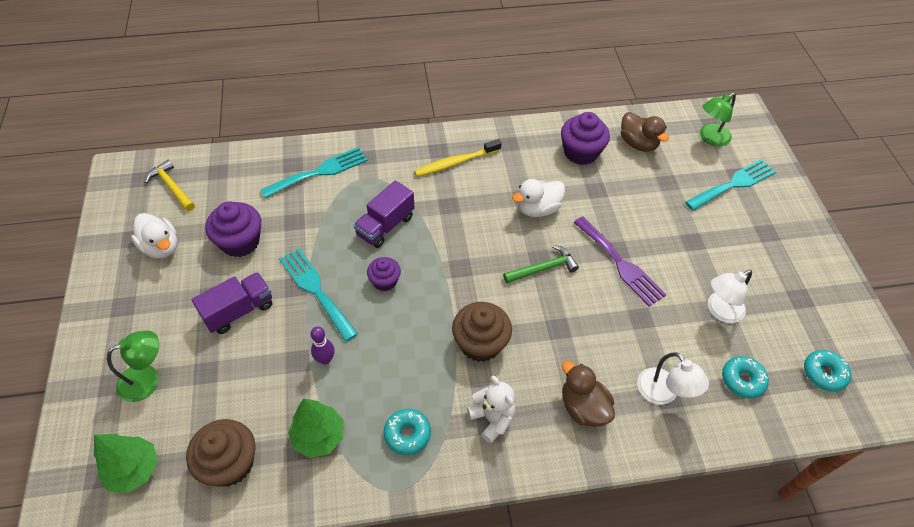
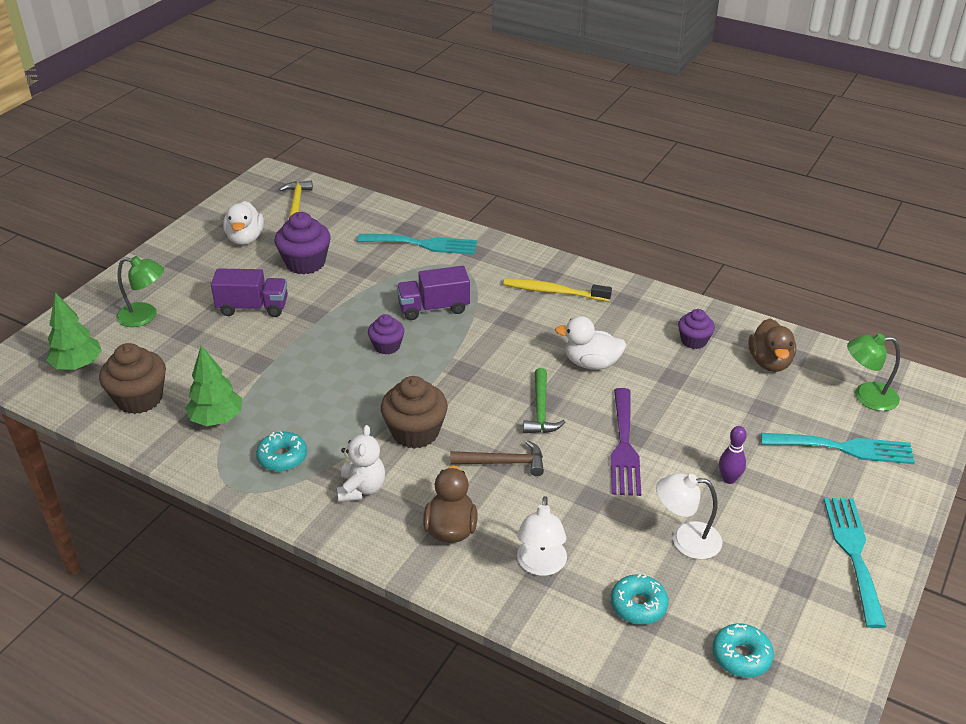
camera: 40 degrees right, 15 degrees down
(316, 290) = (325, 324): turquoise fork -> turquoise fork (853, 553)
(325, 359) = (279, 373): purple bowling pin -> purple bowling pin (729, 479)
(543, 268) = (540, 410): green hammer -> green hammer turned 75 degrees clockwise
(562, 328) = (503, 463): none -> brown hammer
(580, 152) = (694, 341): purple cupcake -> purple cupcake, size x0.60

